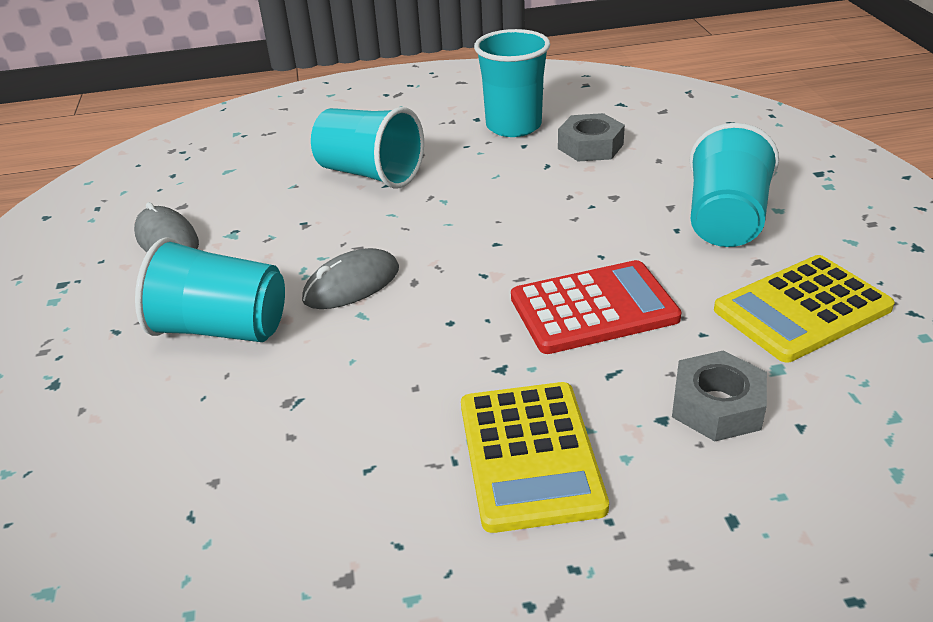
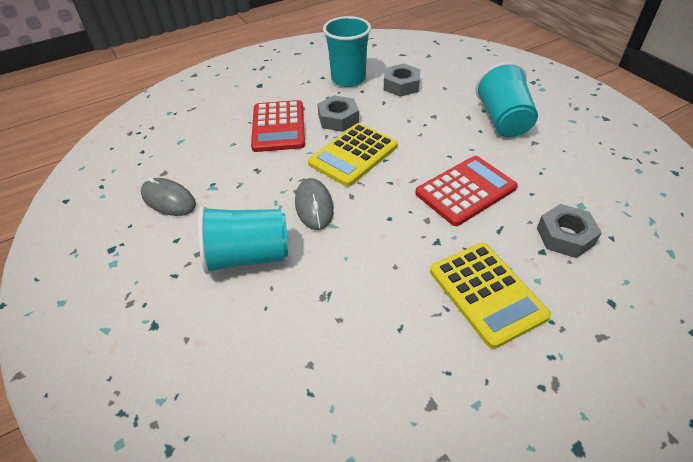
camera: 20 degrees left, 10 degrees up
(351, 284) = (314, 206): grey mouse -> grey mouse turned 45 degrees counterclockwise
(370, 174) = (278, 127): turquoise cup -> red calculator
(462, 177) = (338, 119): none -> grey nut
(802, 309) = (572, 167): yellow calculator -> yellow calculator (353, 155)

